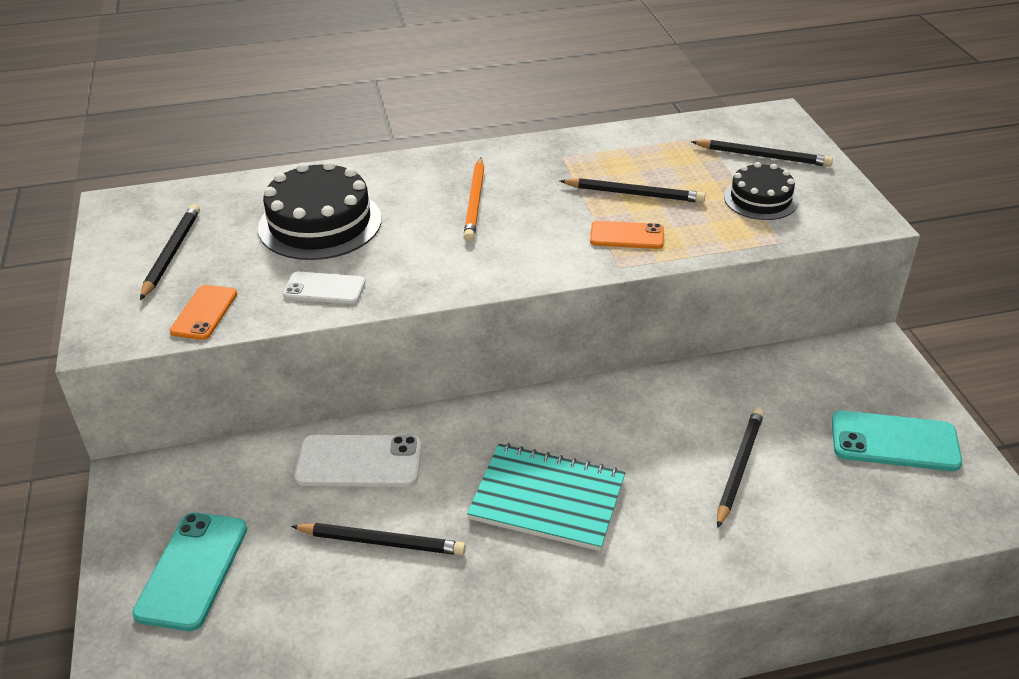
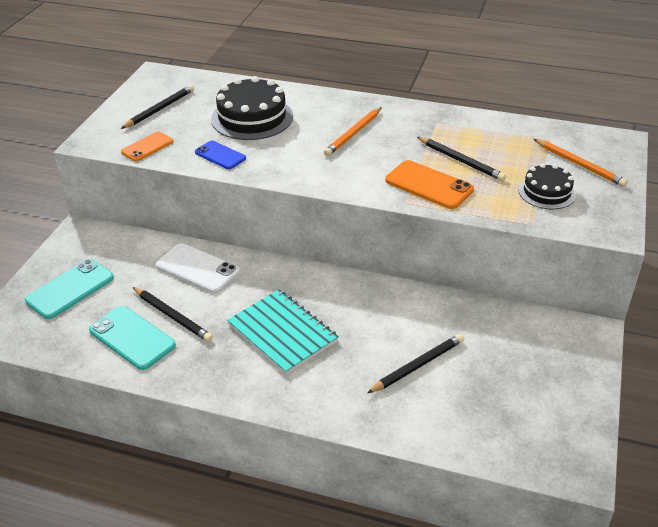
camera: 30 degrees right, 0 degrees up
(324, 288) = (220, 155): white phone -> blue phone
(627, 236) = (429, 185): orange phone -> orange phone, size x1.56
(763, 156) = (579, 165): black pencil -> orange pencil
(894, 442) = (542, 395): turquoise phone -> turquoise phone (132, 338)

